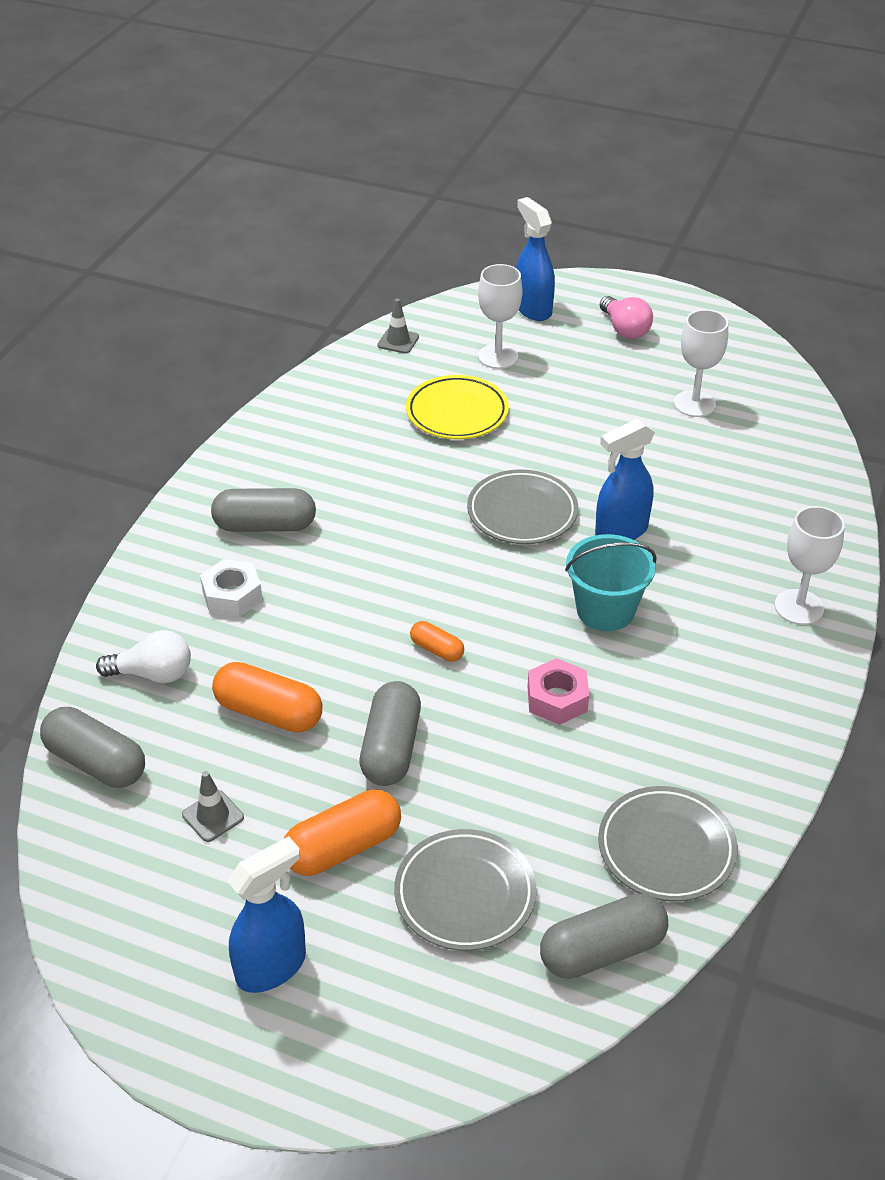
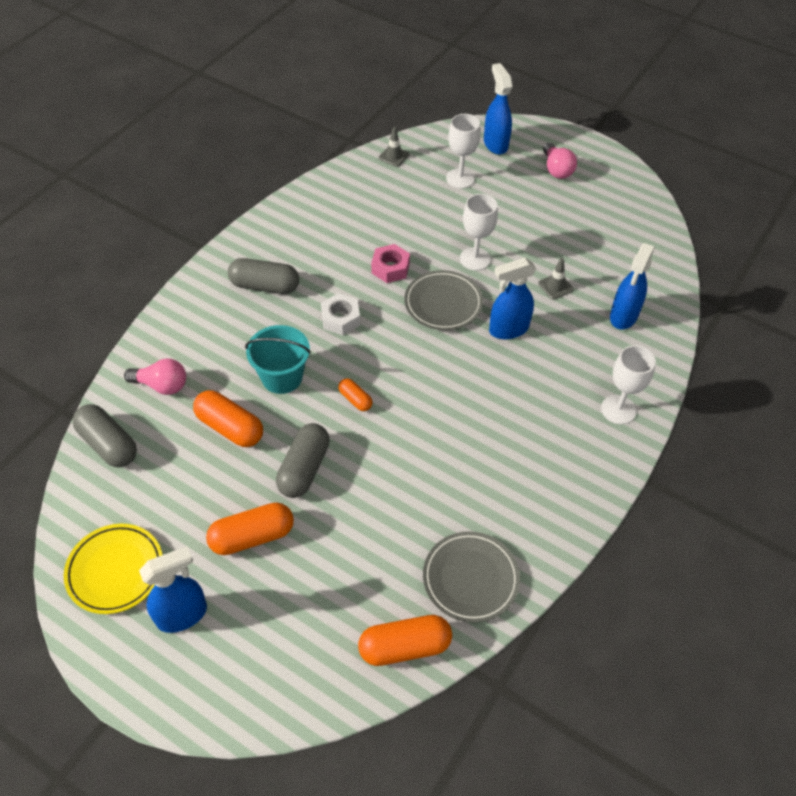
camera: 10 degrees right, 10 degrees up
(153, 674) = (161, 385): white light bulb -> pink light bulb
(213, 816) = (173, 497): grey traffic cone -> grey traffic cone (555, 286)
(232, 595) = (229, 335): white nut -> white nut (340, 319)
(457, 413) = (419, 219): yellow plate -> yellow plate (115, 570)
(465, 894) = (324, 587): grey plate -> none
(557, 699) = (427, 451): pink nut -> pink nut (390, 268)
(602, 951) = (405, 647): grey capsule -> orange capsule
(605, 610) = (480, 389): turquoise bucket -> turquoise bucket (282, 377)
(694, 404) = (590, 237): white goblet -> white goblet (475, 259)
(769, 493) = (623, 316): none -> blue spray bottle

